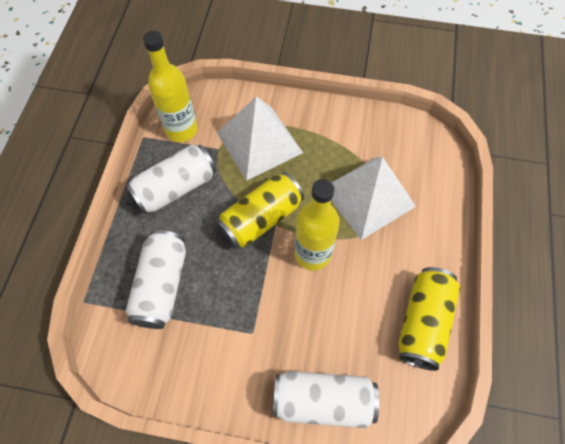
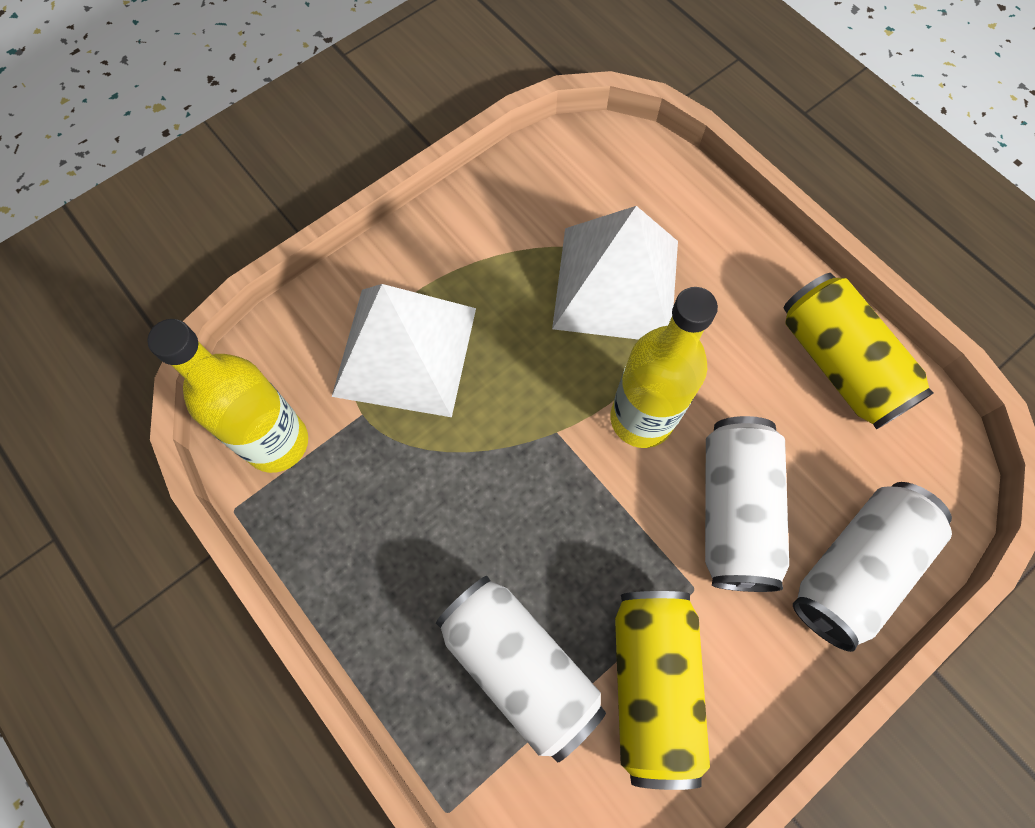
camera: 50 degrees left, 5 degrees up
(176, 188) = (372, 526): white can -> white can (734, 511)
(261, 219) = (531, 444): yellow can -> yellow can (653, 685)

